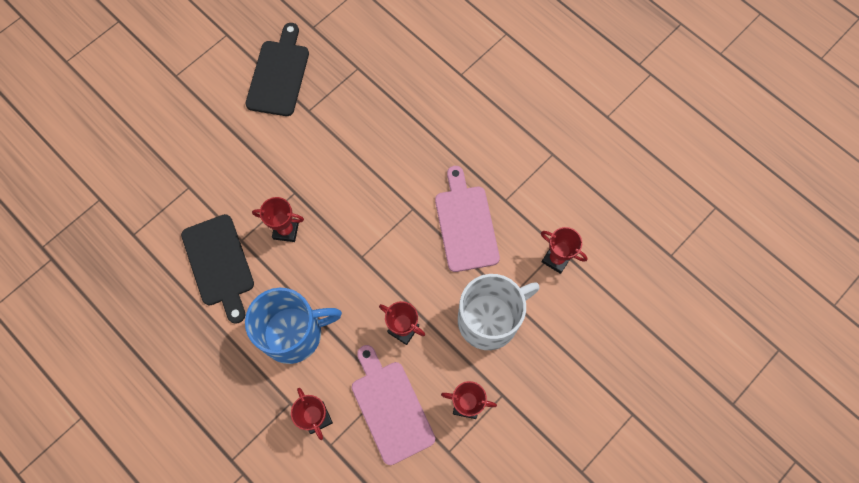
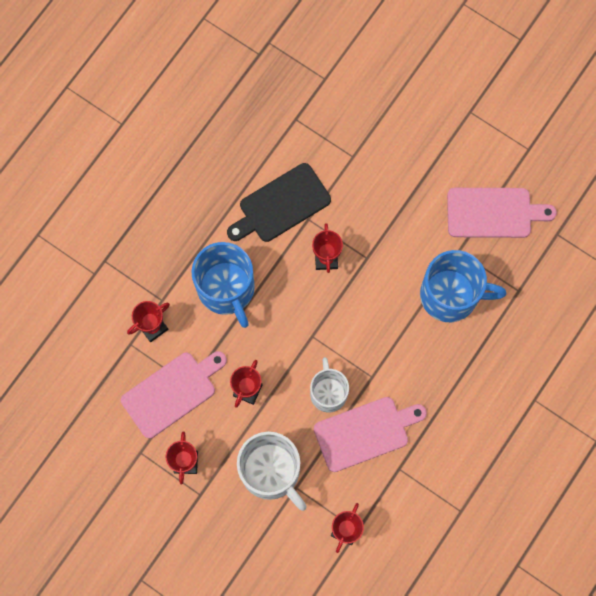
camera: 80 degrees right, 5 degrees up
(279, 75) = (493, 213): black cutting board -> pink cutting board
(348, 125) = (450, 295): none -> blue mug
(420, 251) = (328, 392): none -> white mug

